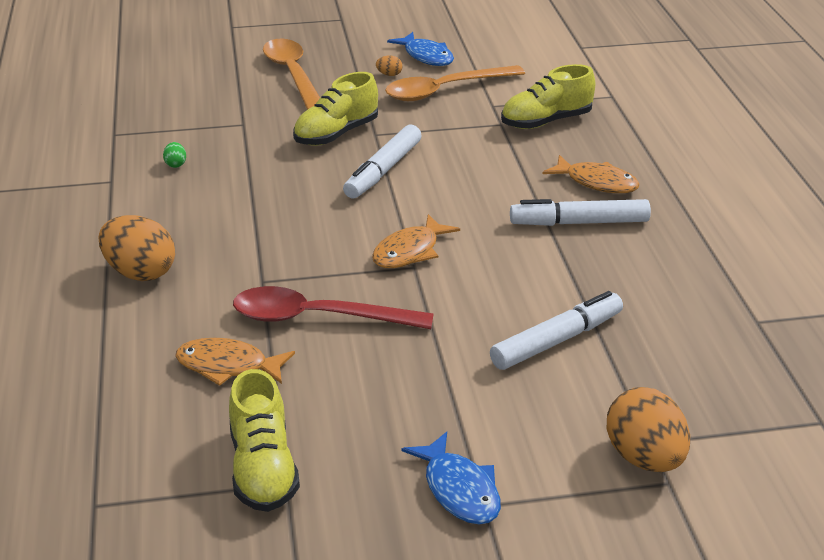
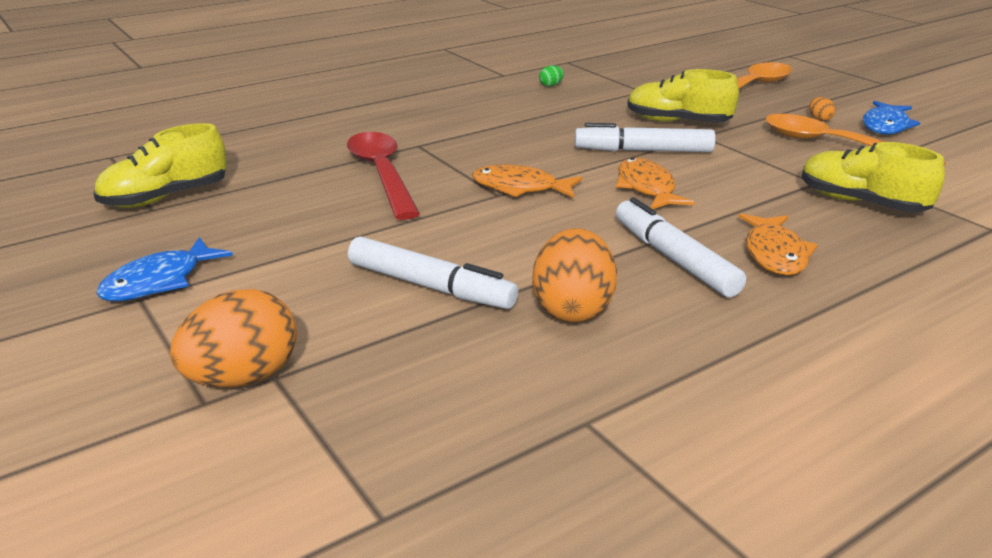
camera: 65 degrees right, 5 degrees down
(140, 273) = (393, 108): orange egg -> orange egg (572, 309)
(228, 366) = (293, 158): orange fish -> orange fish (647, 188)

